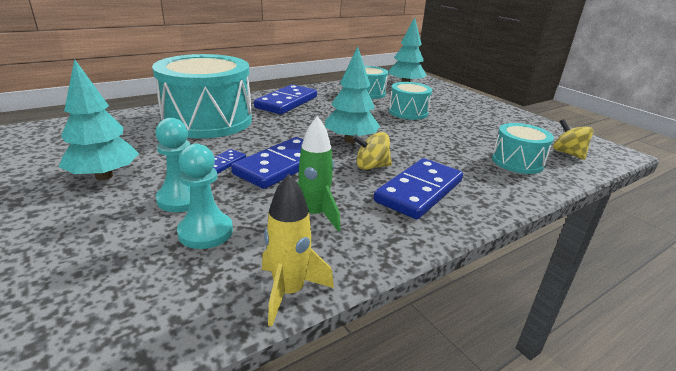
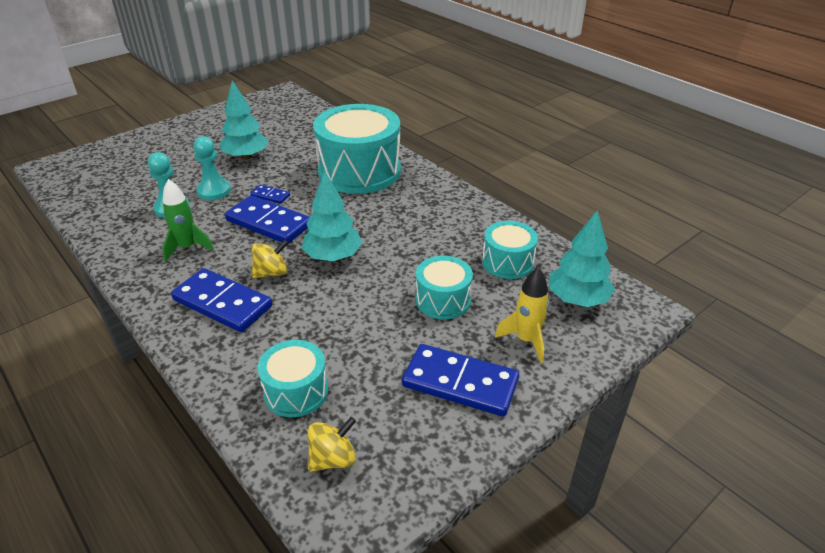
camera: 85 degrees right, 10 degrees up
(286, 102) = (432, 205): blue domino -> blue domino (460, 383)
(289, 292) = (105, 247): yellow rocket -> yellow rocket (526, 340)
(371, 166) = (271, 273): yellow spinning top -> yellow spinning top turned 75 degrees clockwise

